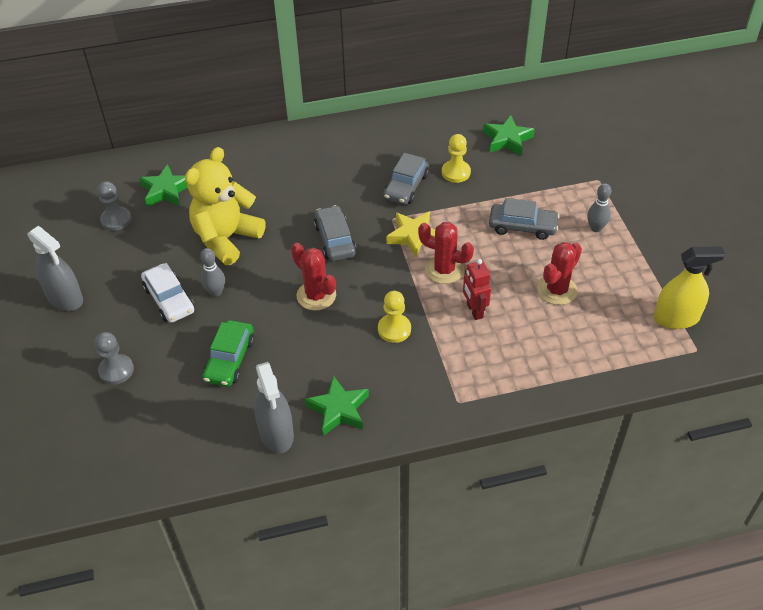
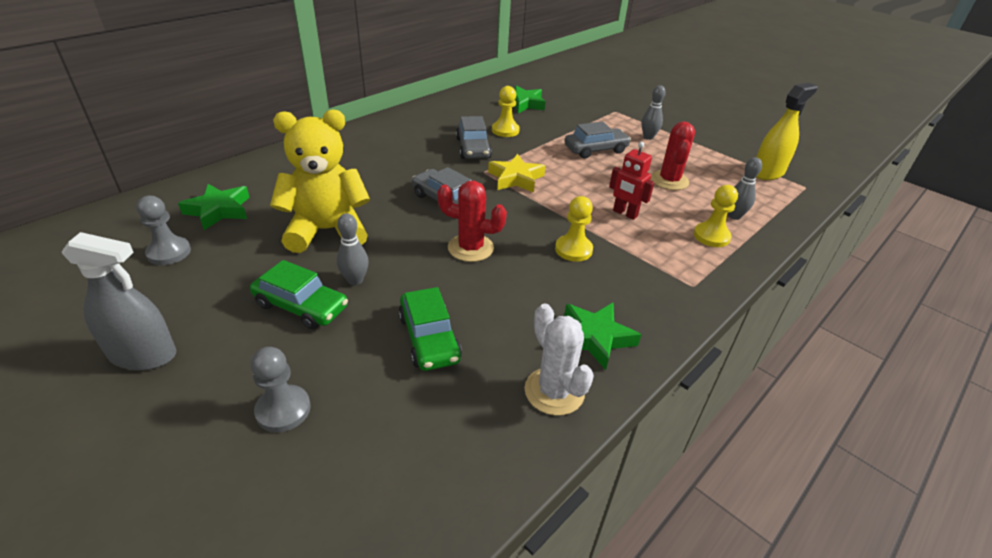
camera: 35 degrees left, 10 degrees down
(169, 299) = (301, 306): white car -> green car
(226, 238) = (327, 231): yellow teddy bear -> yellow teddy bear turned 75 degrees clockwise
(276, 433) = (554, 391): grey spray bottle -> white cactus
(444, 270) = (567, 193): red cactus -> none
(528, 364) = (711, 236): none -> yellow pawn
(576, 353) = (734, 216): none -> grey bowling pin

